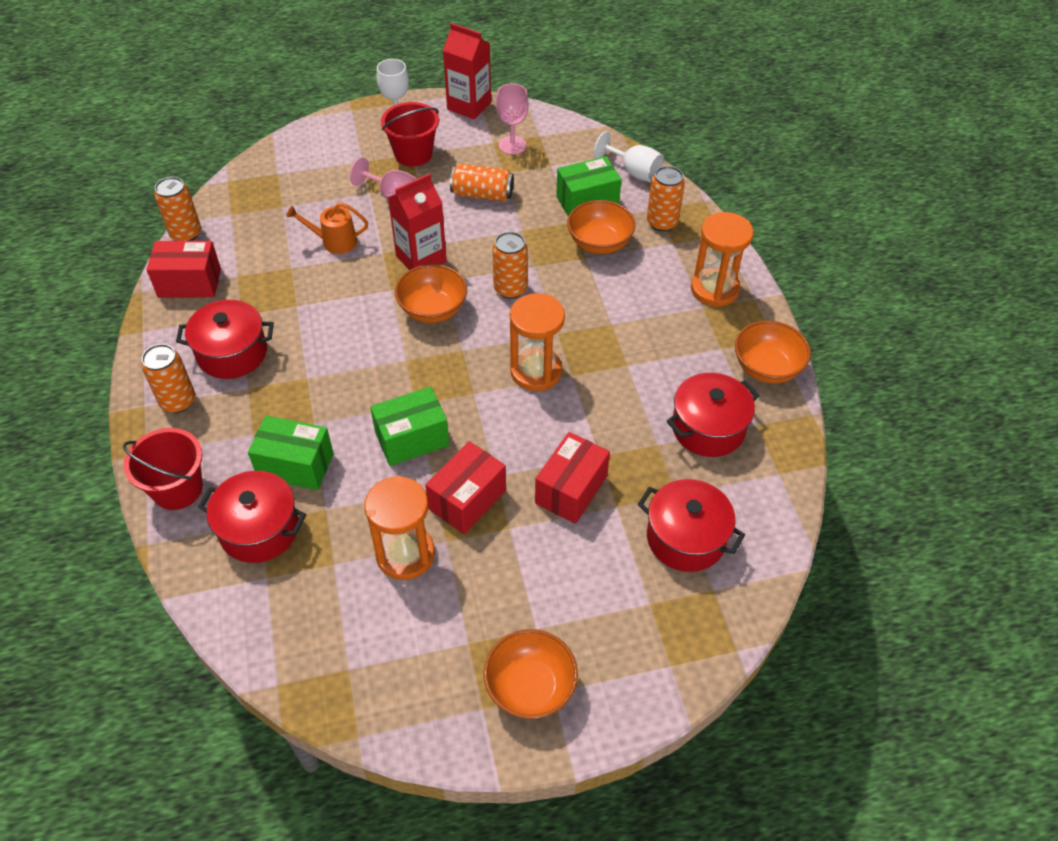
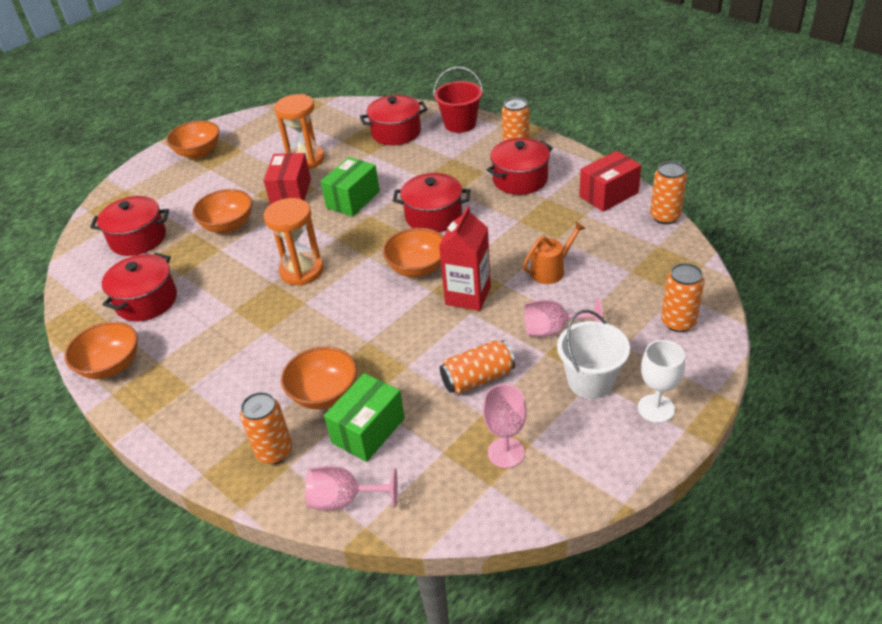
camera: 150 degrees right, 10 degrees down
(295, 465) = (409, 159): green box -> none
(360, 360) = (433, 216): none -> red pot
(413, 154) = (590, 381): red bucket -> white bucket
(469, 106) = (608, 477): red carton -> none
(510, 289) = (371, 313): orange can -> orange can (678, 322)
(571, 490) = (228, 225): red box -> orange bowl
(634, 172) = (344, 500): white goblet -> pink goblet
(714, 289) = (185, 409): orange hourglass -> none

